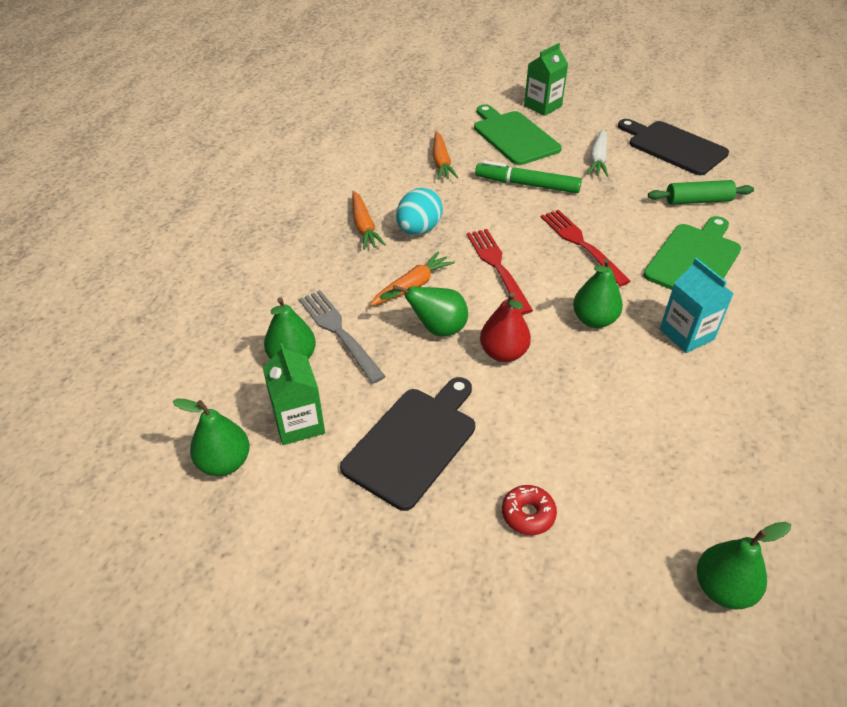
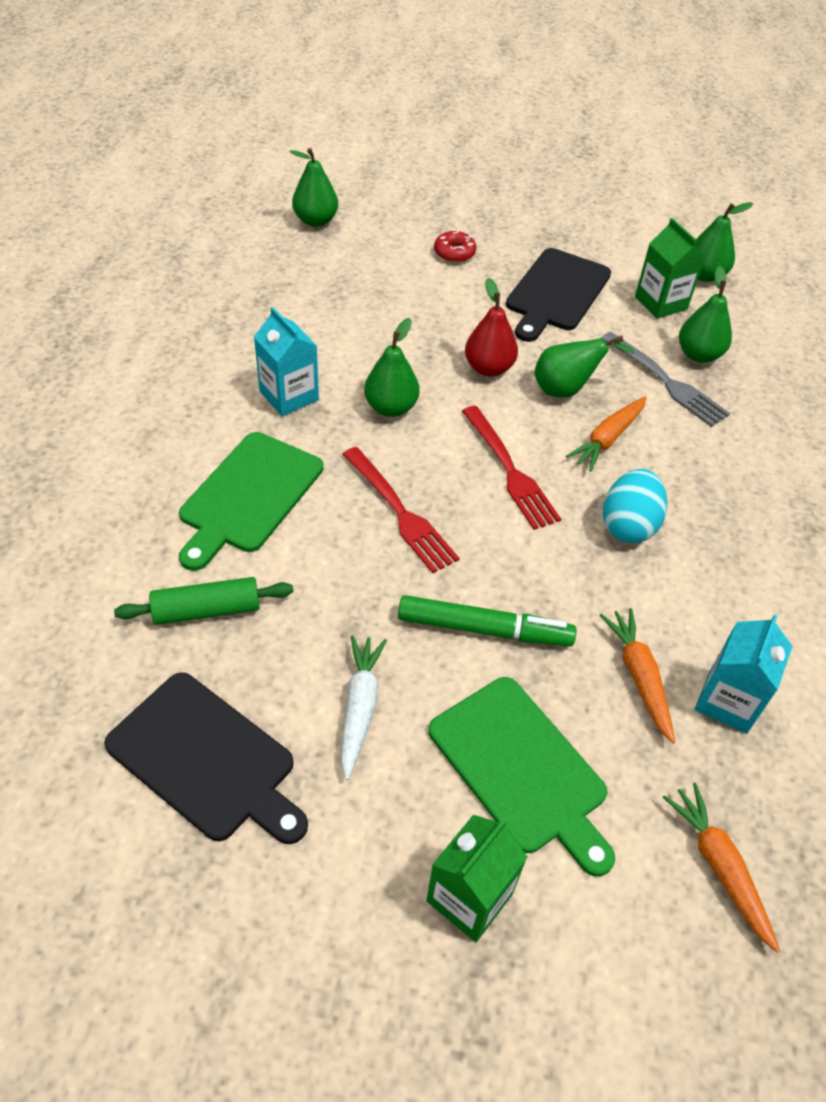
camera: 170 degrees right, 5 degrees up
(364, 227) = (705, 525): orange carrot -> orange carrot (719, 866)
(396, 152) = (728, 701): none -> turquoise carton

